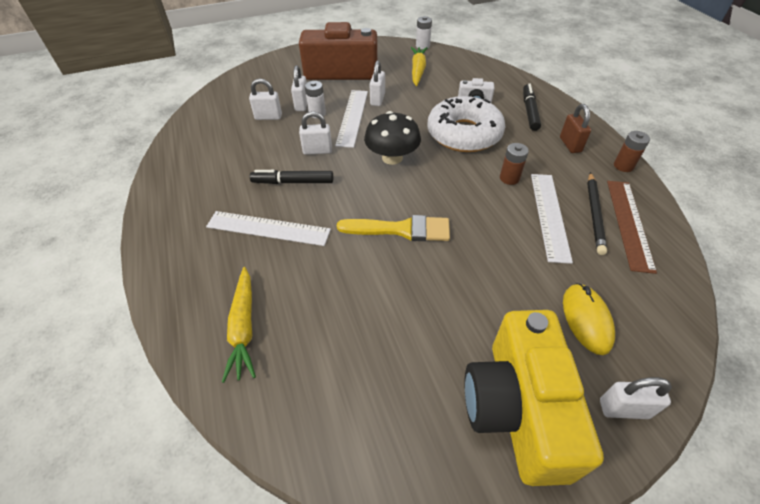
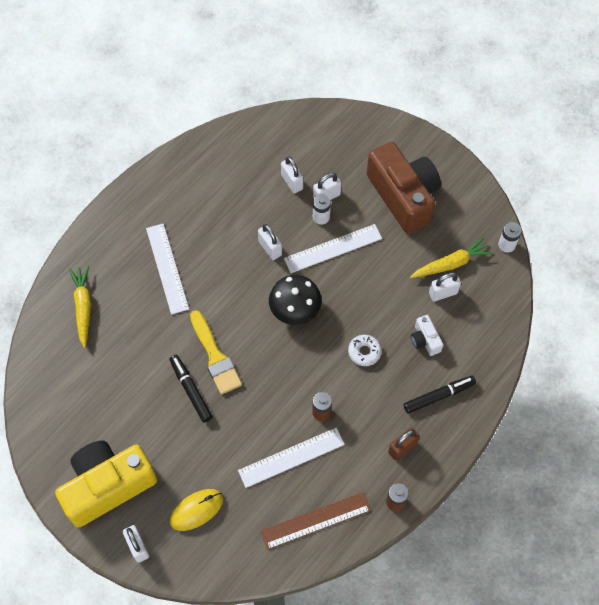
camera: 60 degrees right, 15 degrees up
(243, 327) = (83, 307): yellow carrot -> yellow carrot turned 120 degrees clockwise
(293, 182) = (222, 254): black marker -> black marker (191, 390)
(377, 99) = (374, 254): white padlock -> white padlock (443, 293)
(464, 134) = (364, 352): white donut -> white donut, size x0.43
(594, 214) = (312, 491): black pencil -> none

